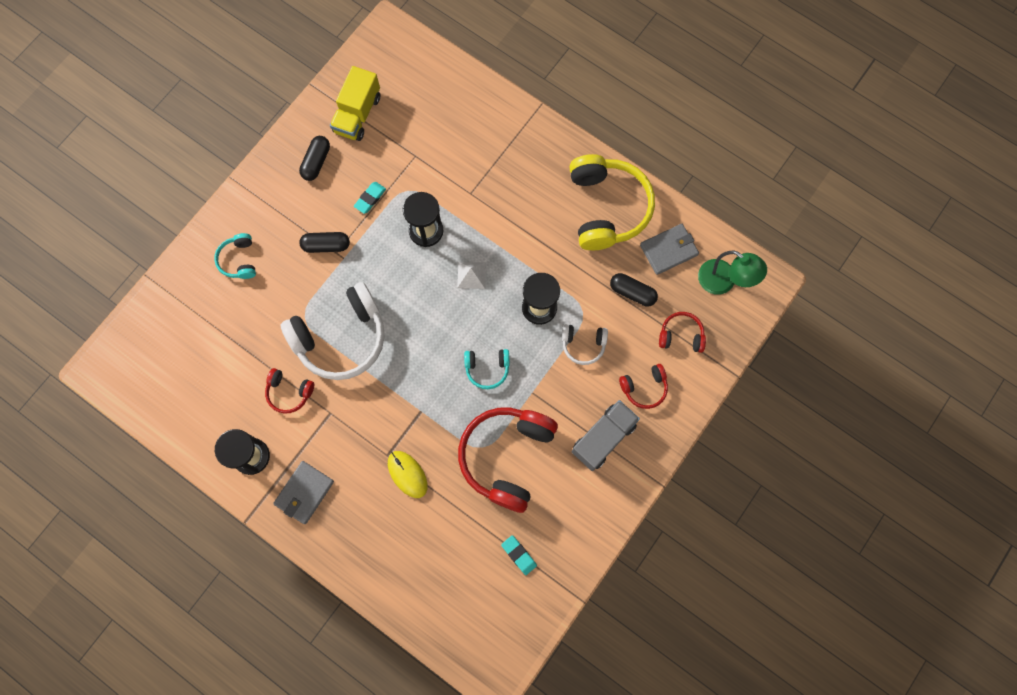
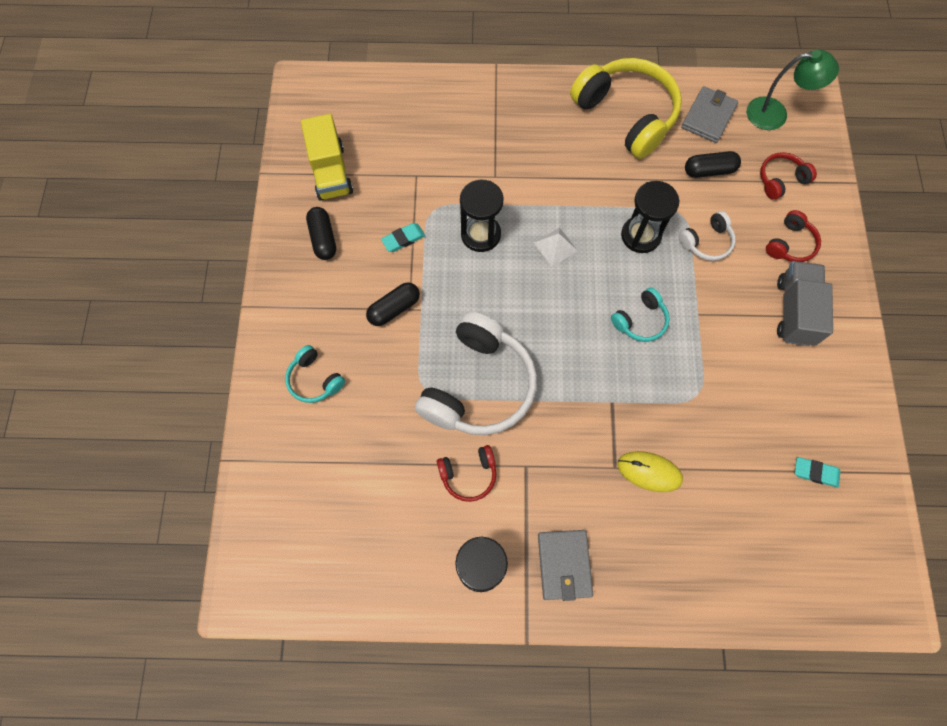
camera: 35 degrees left, 5 degrees down
(370, 199) = (403, 239): turquoise eraser -> turquoise eraser turned 60 degrees clockwise
(506, 456) = (726, 388): red headphones -> none

